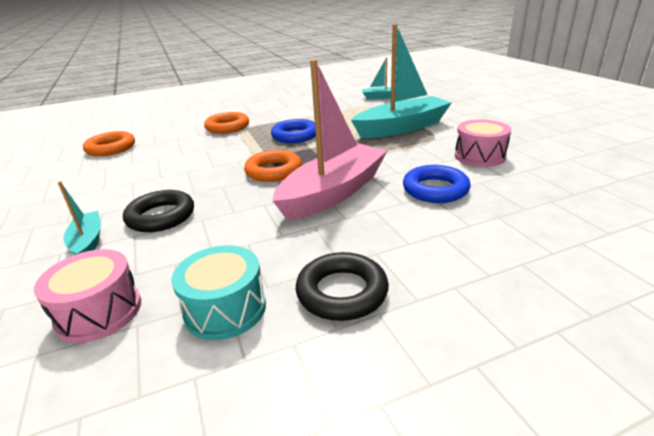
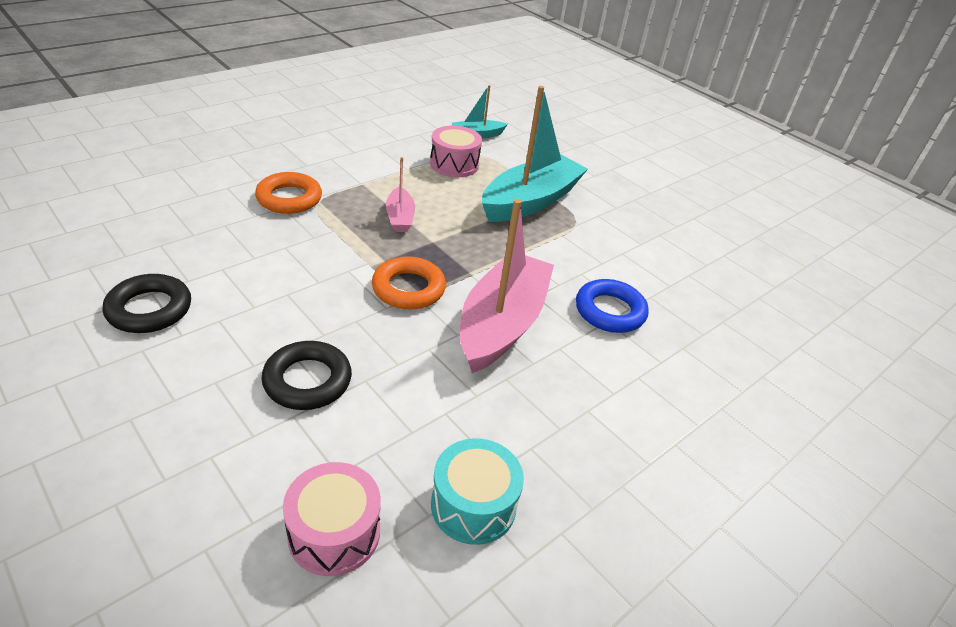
camera: 25 degrees left, 10 degrees up
(88, 242) = (236, 434): turquoise boat -> none
(111, 148) = (126, 248): orange ring -> none
(295, 136) = (400, 217): blue ring -> pink boat
(342, 292) = (578, 465): black ring -> black ring (149, 309)
(480, 156) = (636, 254): pink drum -> pink drum (454, 164)

